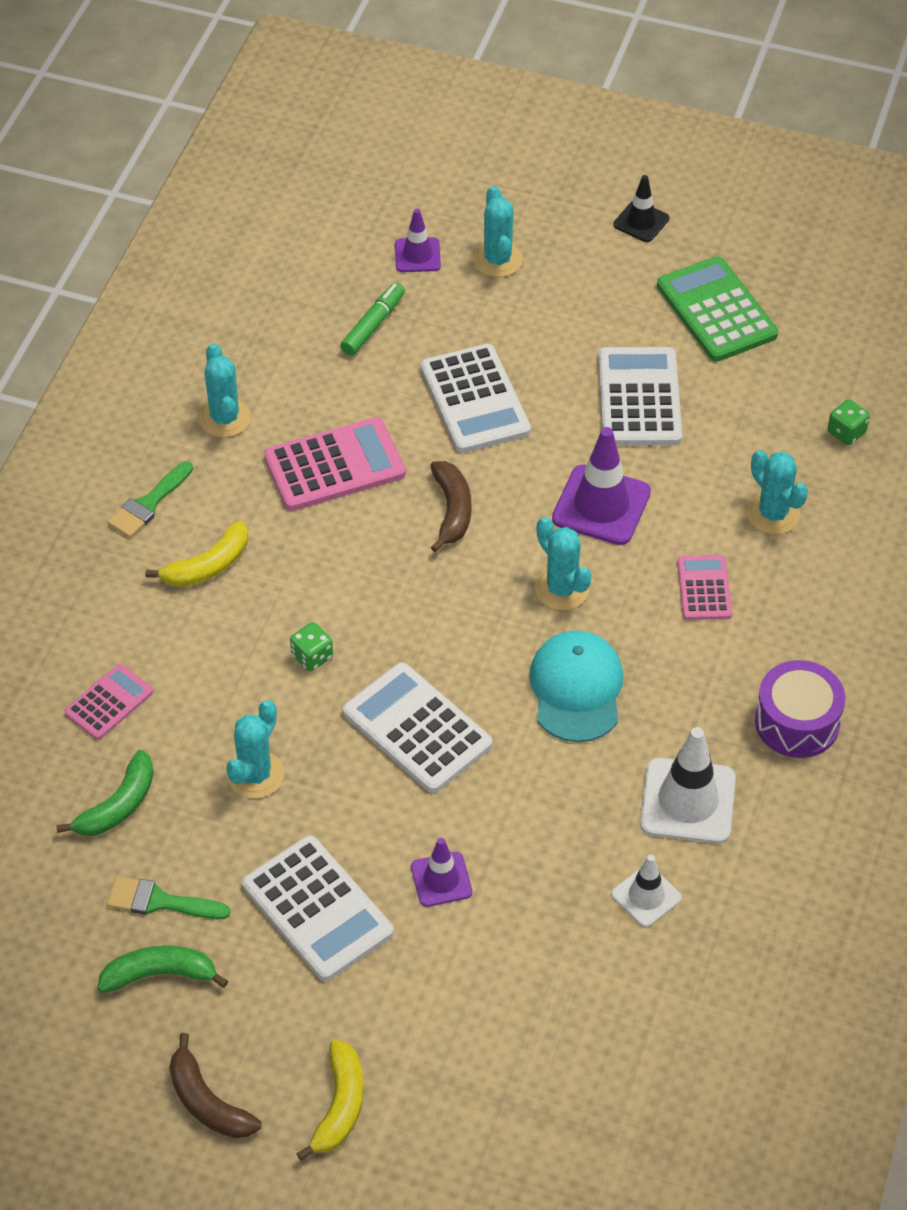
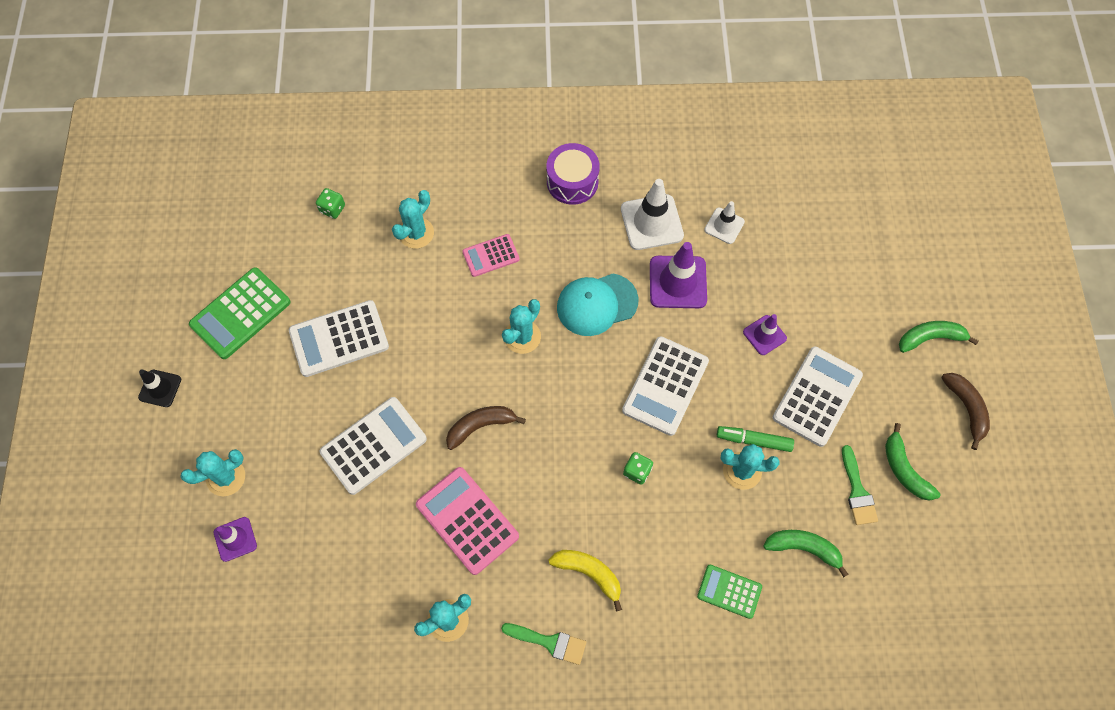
camera: 110 degrees left, 15 degrees up
(109, 702) = (729, 591): pink calculator -> green calculator
(207, 1102) = (966, 408): brown banana -> brown banana turned 45 degrees counterclockwise
(339, 1106) = (930, 338): yellow banana -> green banana
(373, 325) = (319, 545): green marker -> green marker (753, 440)
(601, 505) = (443, 334): purple traffic cone -> purple traffic cone (678, 282)

